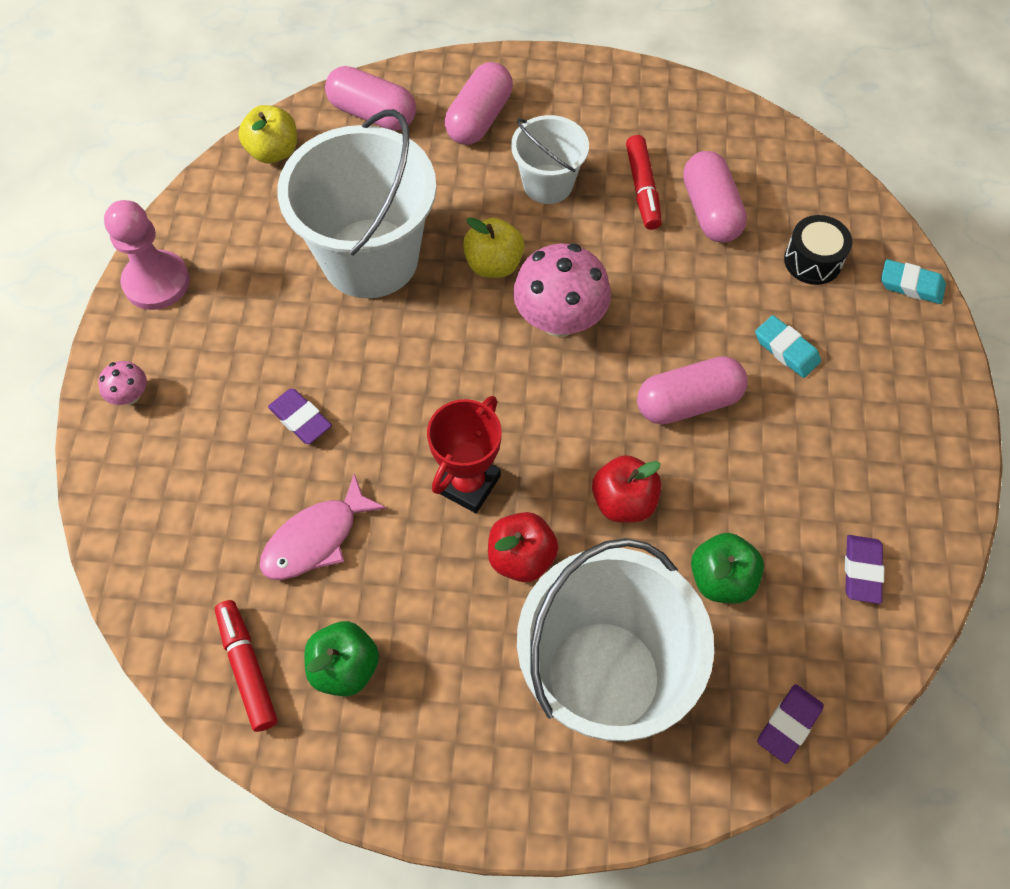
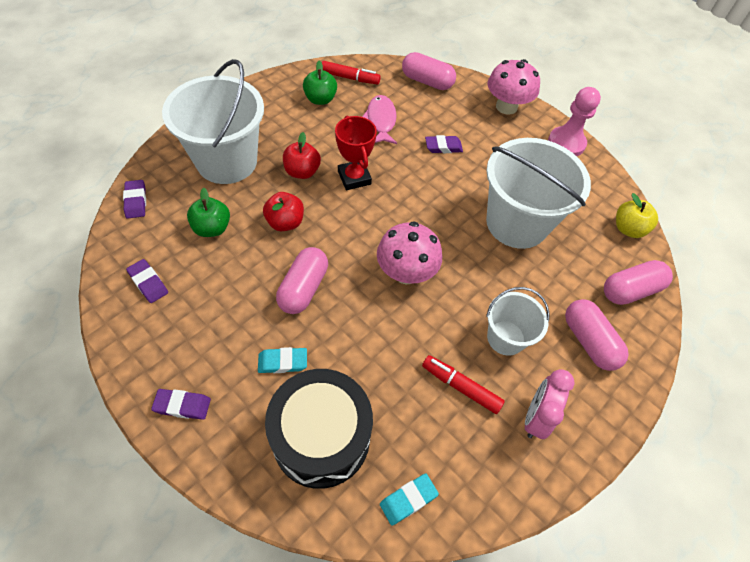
camera: 125 degrees right, 5 degrees down
(130, 395) = (506, 107): pink mushroom -> pink mushroom, size x2.11
(493, 264) = (468, 270): yellow apple -> none
(610, 119) = (535, 417): none -> pink clock
(710, 211) = (411, 411): pink capsule -> pink capsule (427, 81)
(812, 261) = (321, 437): black drum -> black drum, size x2.05
(911, 285) = (247, 482): turquoise eraser -> turquoise eraser (408, 500)
(922, 396) = (182, 405): none -> purple eraser

